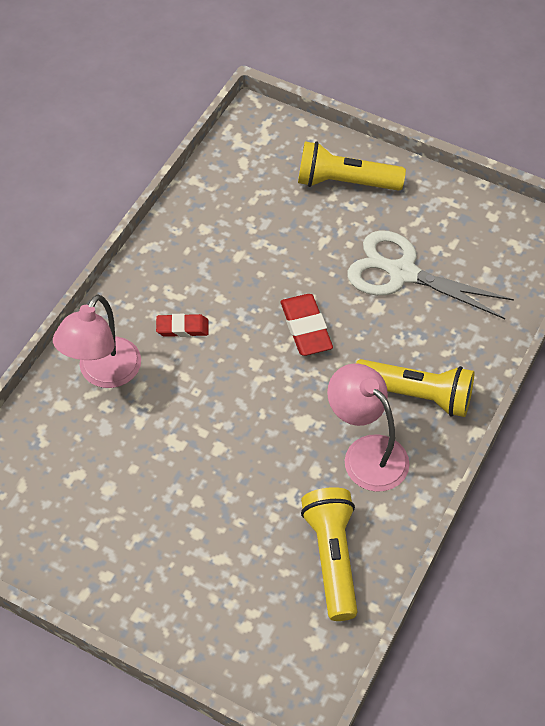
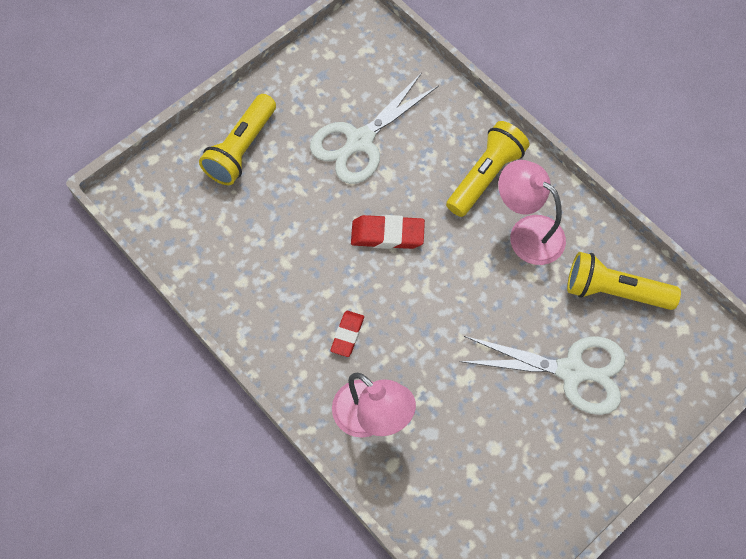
camera: 70 degrees left, 10 degrees up
(219, 539) = (572, 371): none -> white scissors
(366, 453) = (527, 232): pink lamp -> pink lamp turned 60 degrees clockwise

